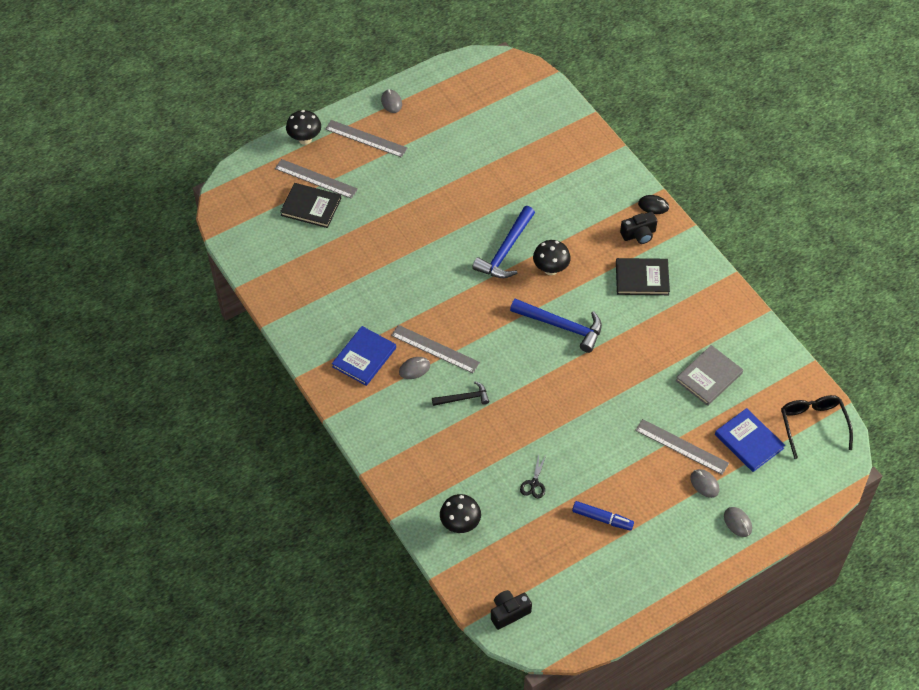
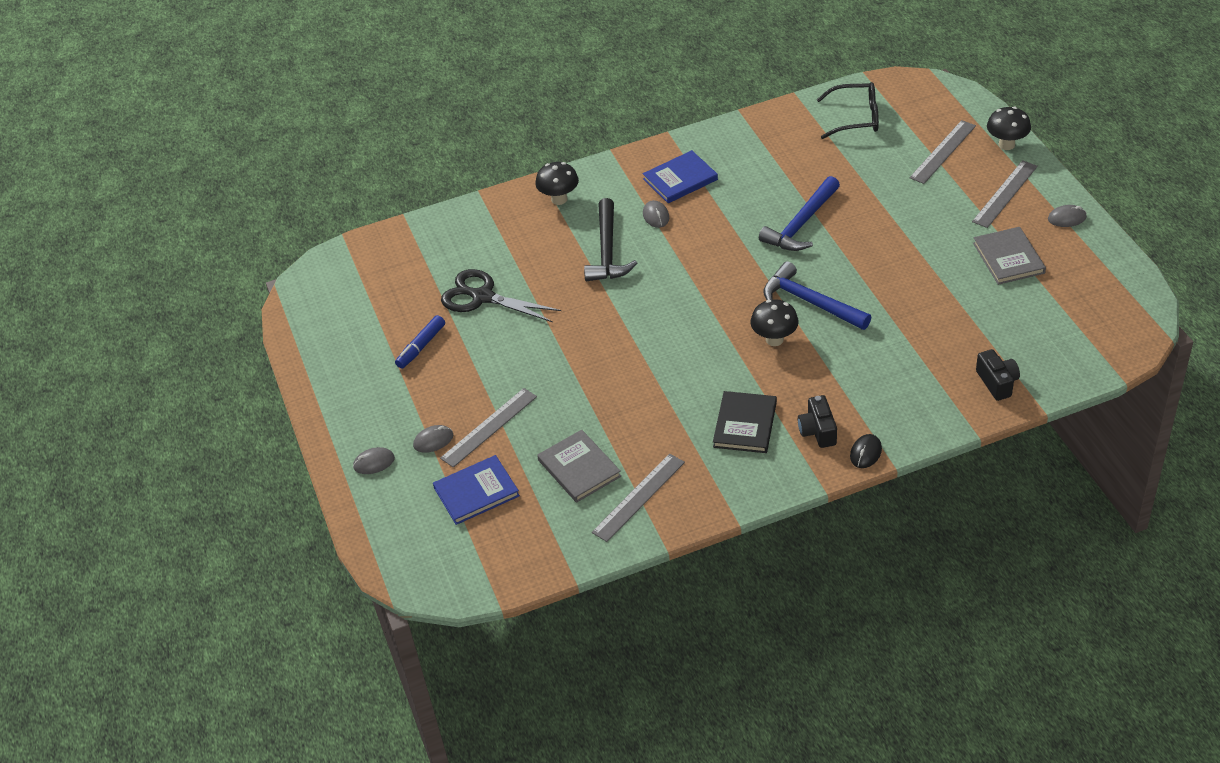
camera: 105 degrees right, 10 degrees down
(311, 207) = (900, 147): black book -> none
(364, 357) = (680, 179): blue book -> blue book turned 75 degrees counterclockwise
(435, 349) = (679, 233): grey ruler -> grey ruler (639, 497)
(440, 134) = (1008, 258): none -> grey book
(460, 524) = (454, 238): black mushroom -> black mushroom (559, 199)
(464, 398) = (607, 251): black hammer -> black hammer, size x1.72
(509, 612) = (343, 265): black camera -> black camera (997, 382)
(534, 483) = (483, 297): black scissors -> black scissors, size x2.12
(562, 326) = (686, 341): blue hammer -> blue hammer (801, 224)
(813, 426) = (478, 561): black glasses -> black glasses (855, 118)

